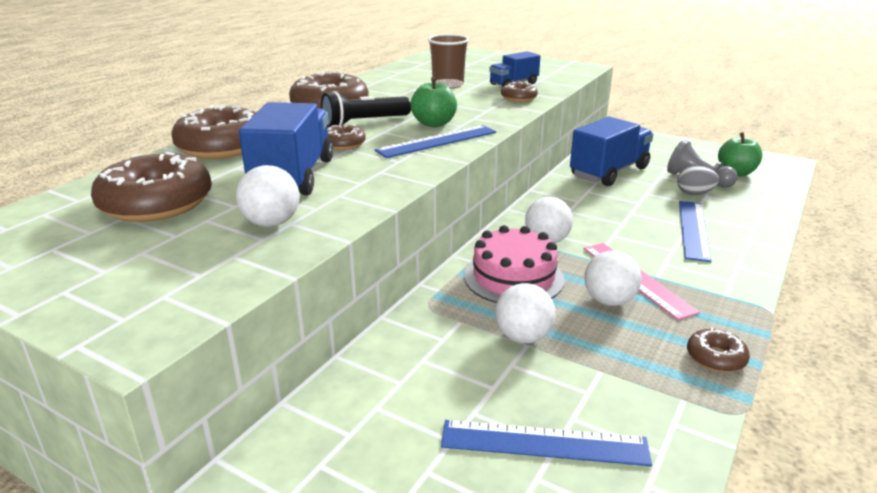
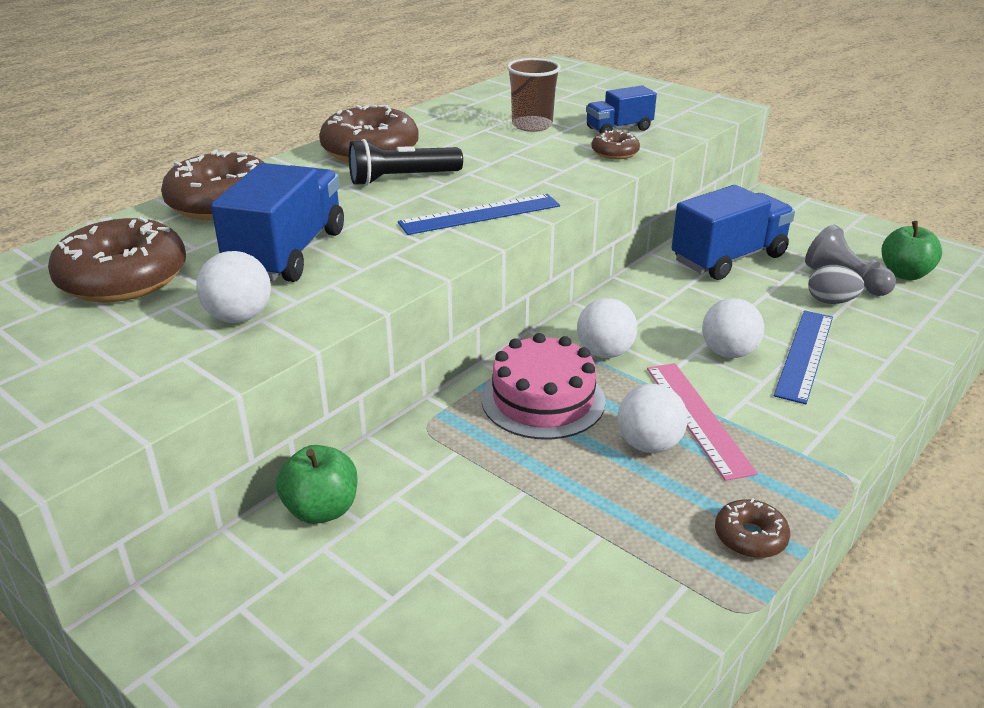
camera: 10 degrees right, 5 degrees up
(343, 144) = (364, 210): brown donut -> none
(434, 123) = (487, 186): green apple -> green apple (321, 509)
(523, 337) = (523, 481): white ball -> white ball (728, 353)
(544, 443) = (495, 617): blue ruler -> none

